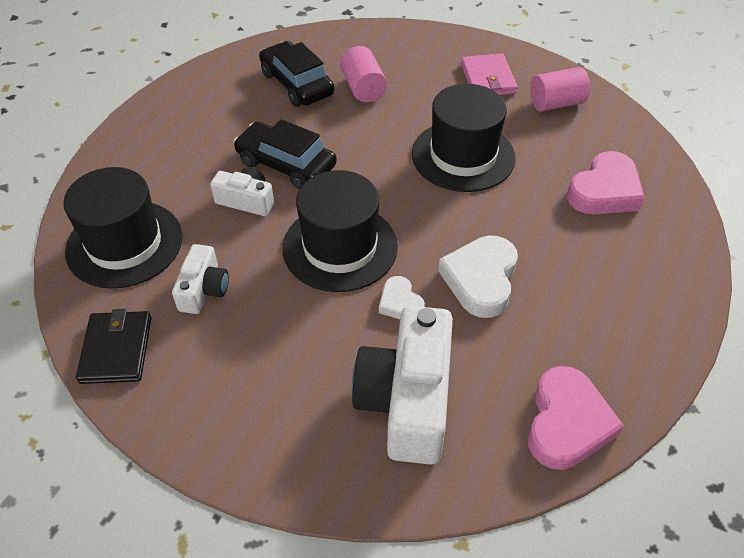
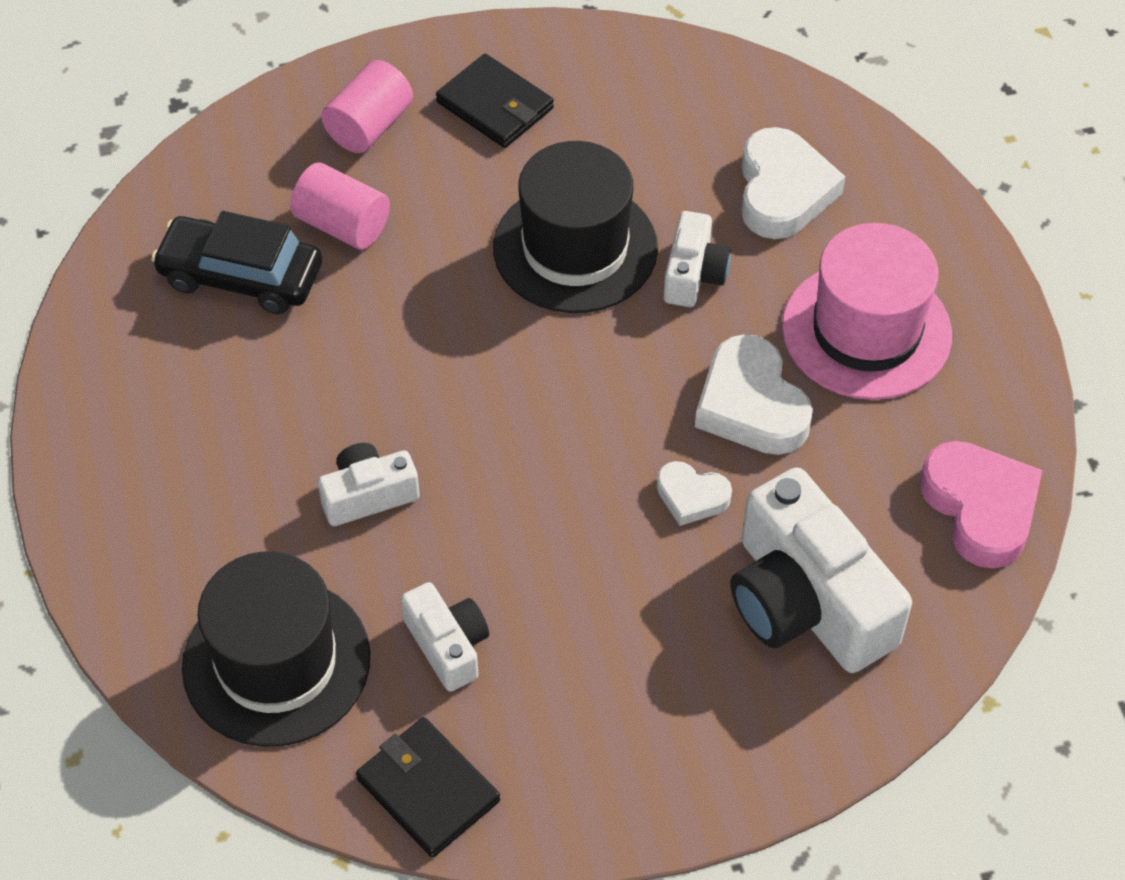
camera: 40 degrees left, 5 degrees up
(286, 164) = (363, 409): black car -> none
(340, 247) = (552, 476): black hat -> none
(488, 79) = (495, 105): pink wallet -> black wallet
(513, 201) = (694, 274): none -> white camera
(556, 103) = (617, 93): pink cylinder -> pink cylinder (369, 126)
(587, 284) = (866, 331): none -> pink hat
(604, 191) = (783, 191): pink heart -> white heart

